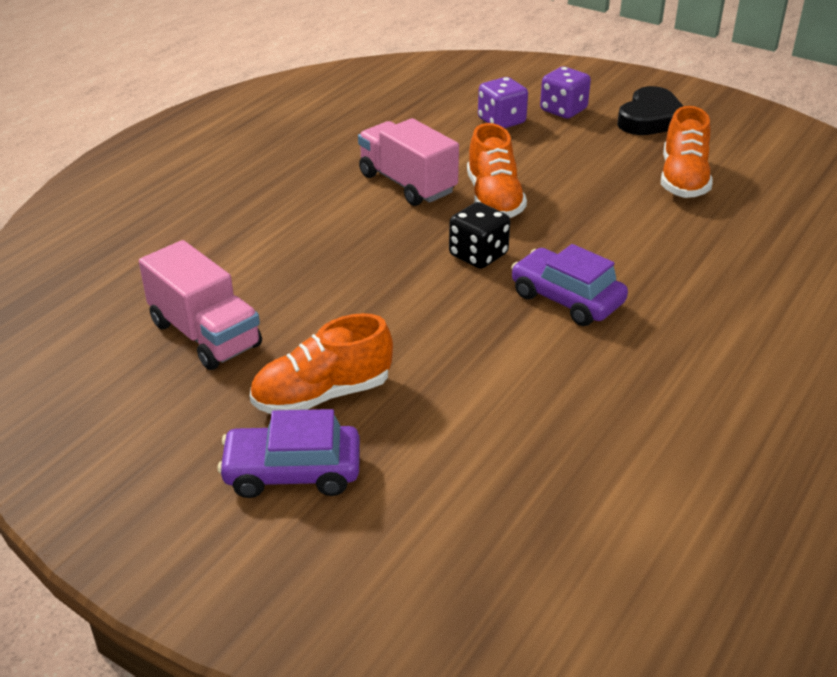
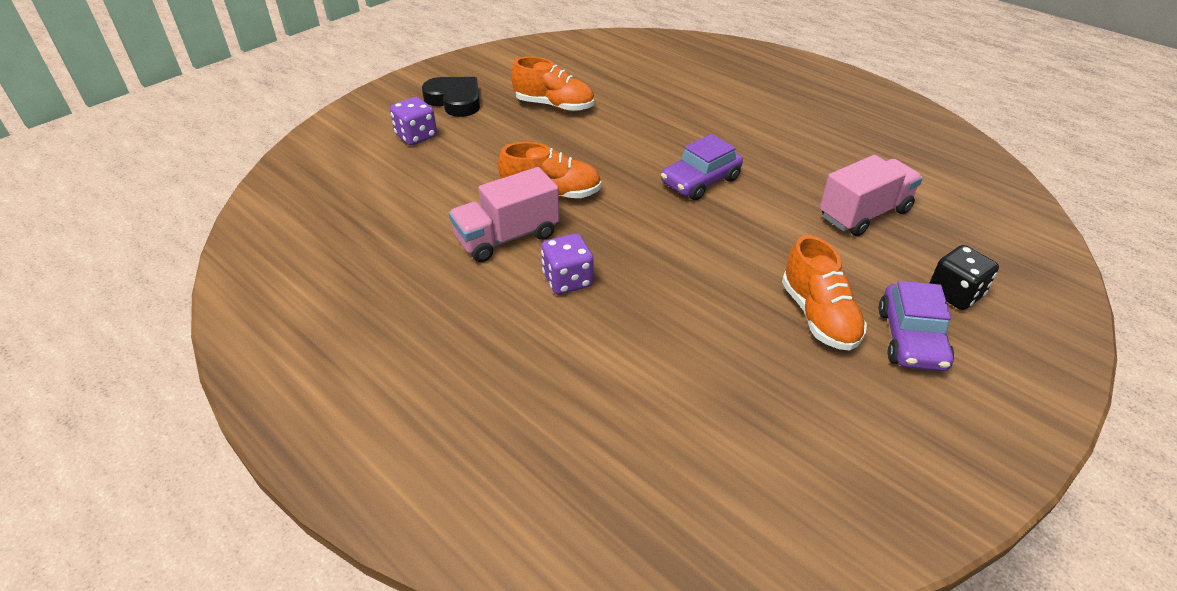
camera: 80 degrees left, 5 degrees up
(205, 335) = (735, 388): pink truck -> pink truck (864, 214)
(478, 255) = (634, 213): black dice -> black dice (955, 294)
(501, 121) = (417, 170): purple dice -> purple dice (567, 280)

